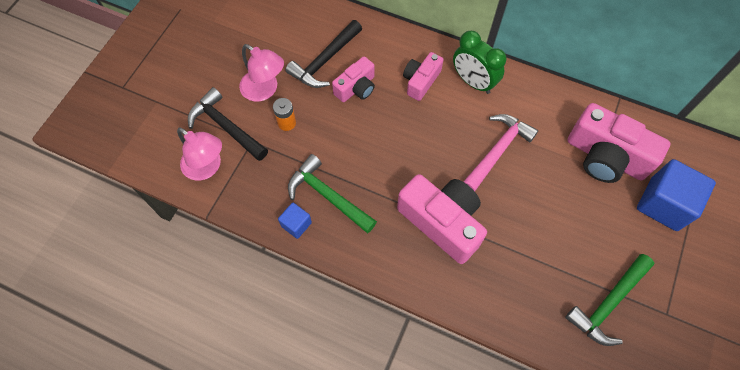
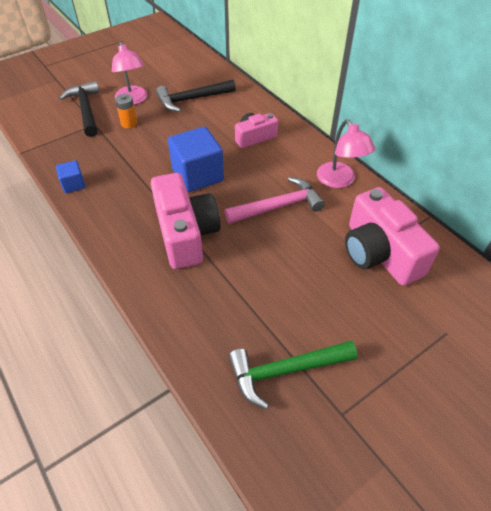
camera: 30 degrees right, 15 degrees down
(207, 167) = (49, 126): pink lamp -> pink lamp (340, 181)
(328, 196) = (114, 177): green hammer -> none
(356, 88) = (200, 123): pink camera -> none
(473, 82) = (298, 153): green clock -> none
(663, 204) = (413, 316): blue cube -> blue cube (197, 175)

